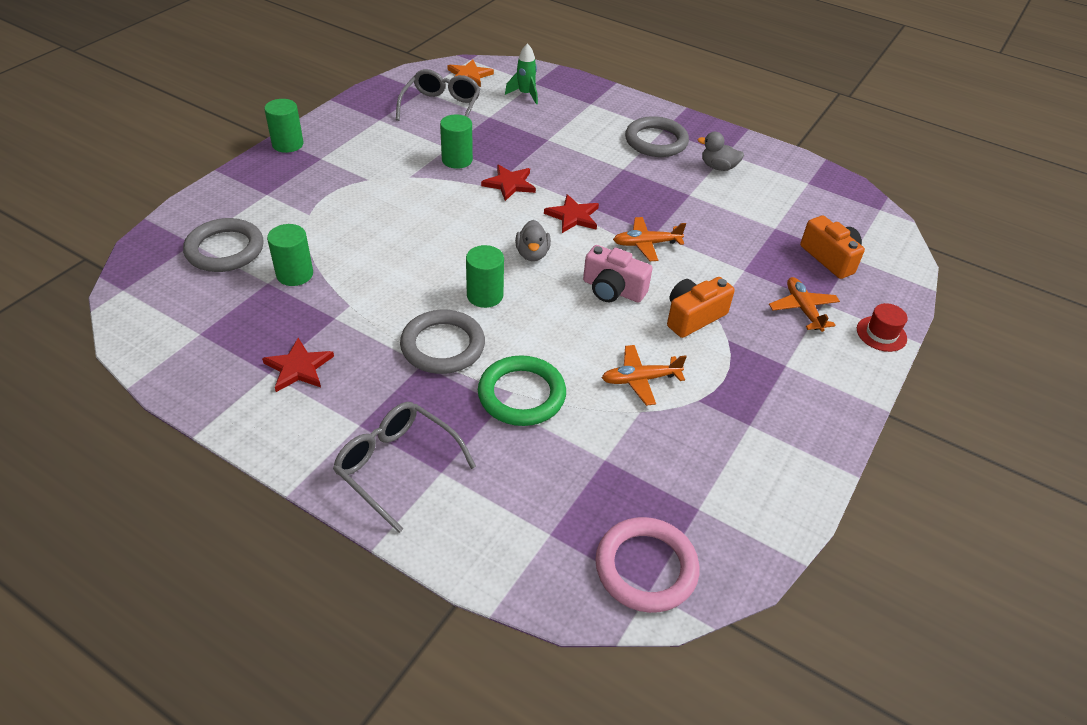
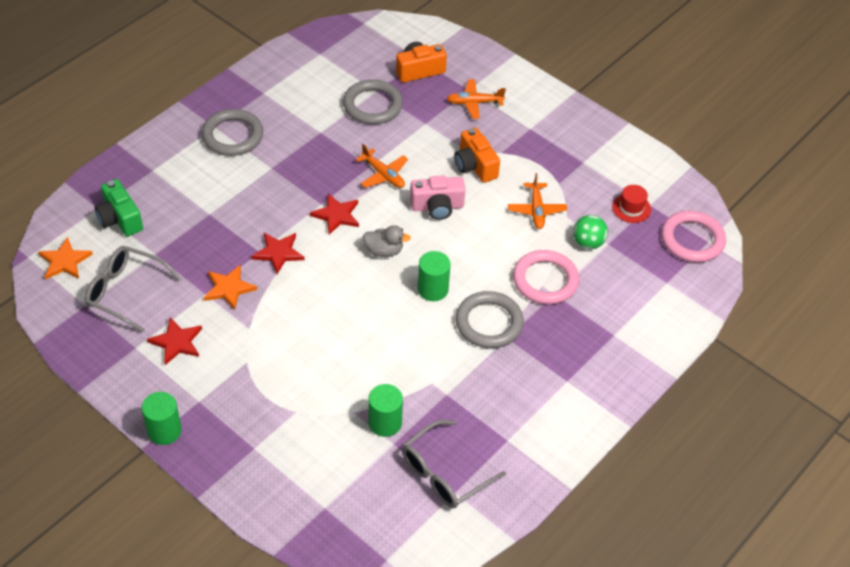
camera: 80 degrees left, 5 degrees up
(225, 249) = (339, 479): grey ring -> grey ring (373, 105)
(299, 367) = (503, 419): red star -> red star (176, 342)
(396, 466) = (607, 360): grey glasses -> grey glasses (444, 473)
(457, 160) = (229, 288): green cylinder -> orange star
(521, 394) = (545, 280): green ring -> pink ring
(525, 94) = (119, 219): green rocket -> green camera
(600, 436) = (588, 243): none -> green ball
(613, 290) = (437, 207): pink camera -> pink camera turned 45 degrees clockwise
(646, 244) = (383, 175): orange plane -> orange plane turned 45 degrees counterclockwise
(718, 167) = (284, 103): grey duck -> none
(881, 334) = (505, 70): red hat -> red hat (631, 208)

